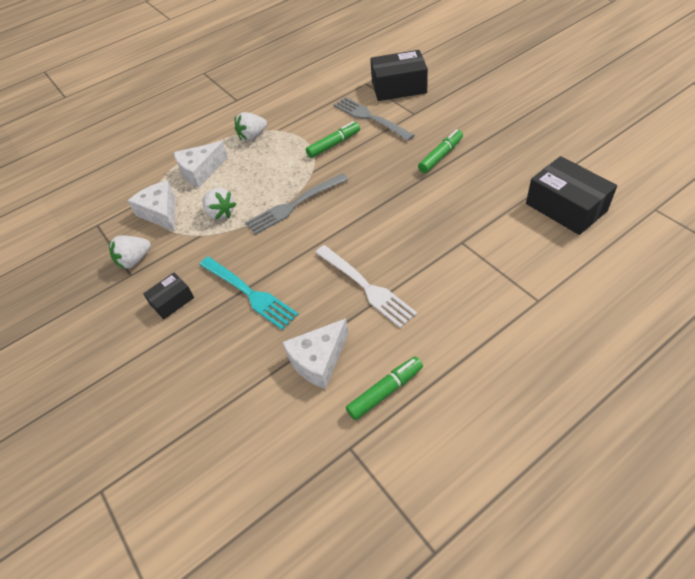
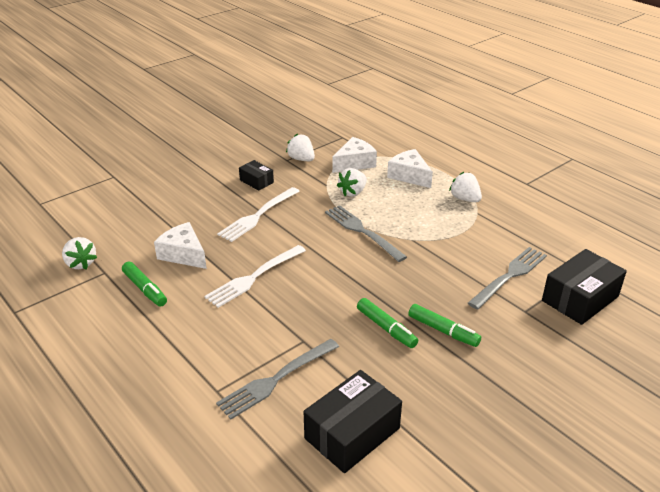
camera: 80 degrees right, 15 degrees down
(249, 293) = (258, 216): turquoise fork -> white fork
(328, 485) = (81, 263): none -> white strawberry
(334, 144) = (457, 251): green marker -> green marker (386, 328)
(399, 87) = (580, 299): black box -> black box turned 60 degrees clockwise
(515, 257) = (276, 379): none -> grey fork

